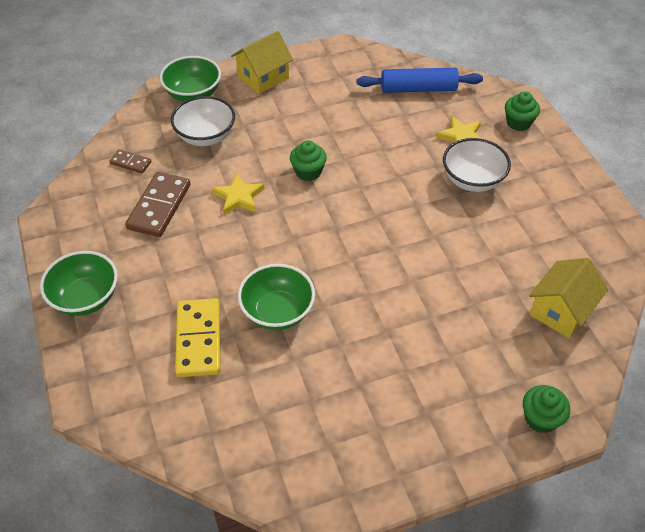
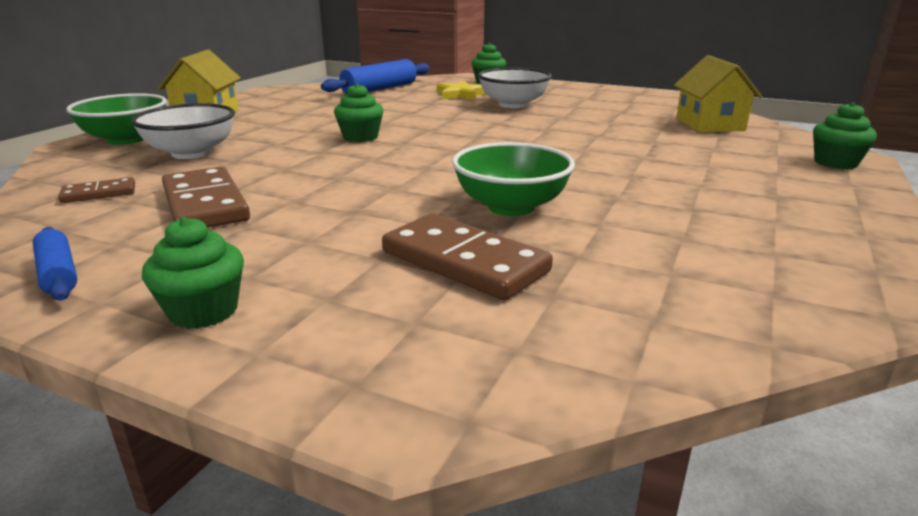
camera: 45 degrees left, 25 degrees down
(67, 233) = (58, 274): none -> blue rolling pin
(86, 298) = (203, 311): green bowl -> green cupcake
(198, 339) = (464, 262): yellow domino -> brown domino
(238, 197) = (309, 168): yellow star -> none

